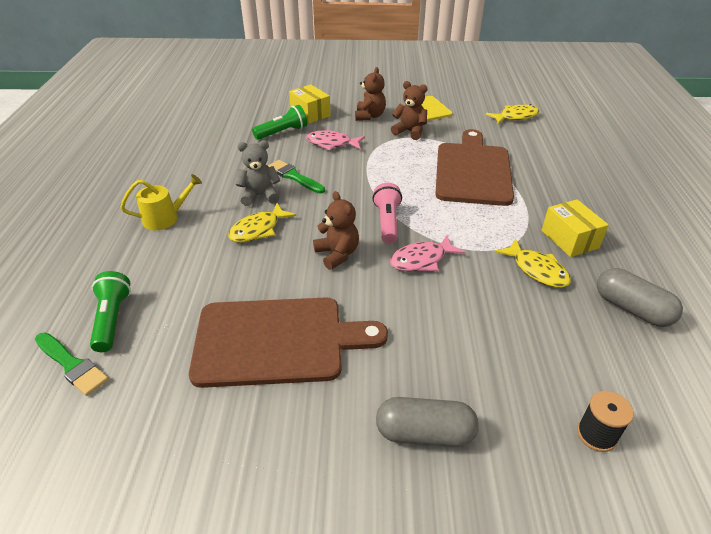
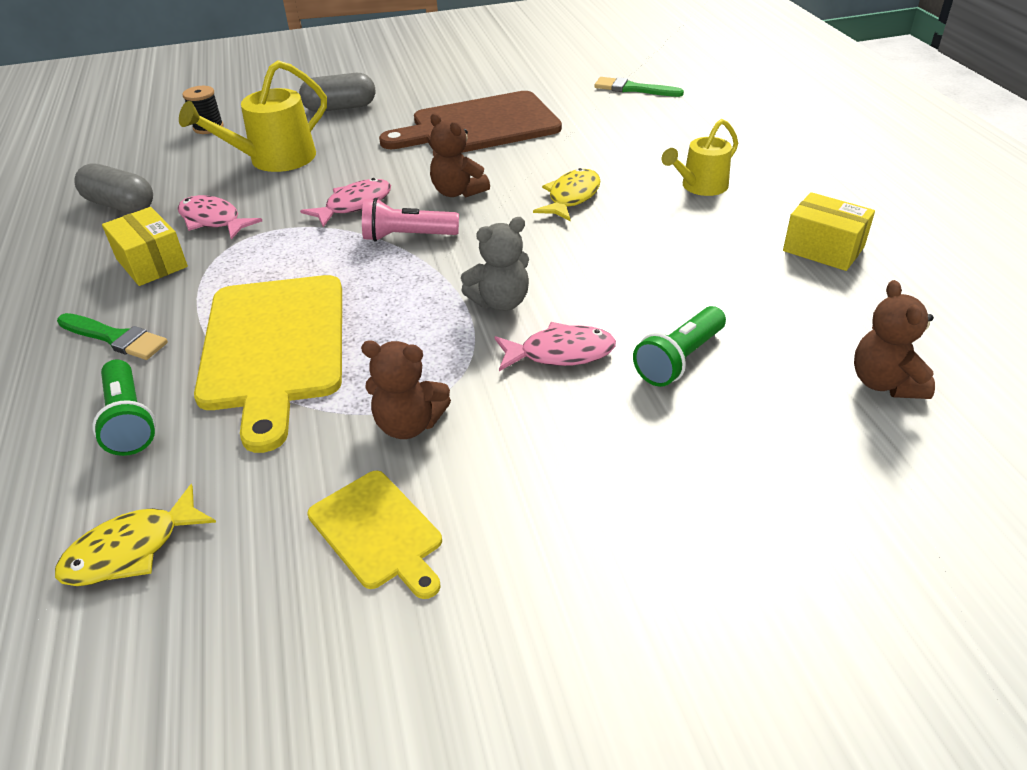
camera: 165 degrees right, 0 degrees up
(112, 319) = (638, 112): green flashlight -> green flashlight (129, 421)
(260, 195) = (608, 235): grey teddy bear -> grey teddy bear (500, 302)
(294, 176) = (581, 273): green brush -> green brush (115, 338)
(310, 113) = (666, 432): yellow box -> yellow box (823, 249)
(369, 116) = (519, 457): brown teddy bear -> brown teddy bear (885, 383)
(387, 222) = (407, 236): pink flashlight -> pink flashlight turned 105 degrees clockwise
(473, 171) = (273, 347): brown cutting board -> yellow cutting board
(497, 340) = (274, 159): none -> yellow watering can
(537, 270) = (213, 220): yellow fish -> pink fish

